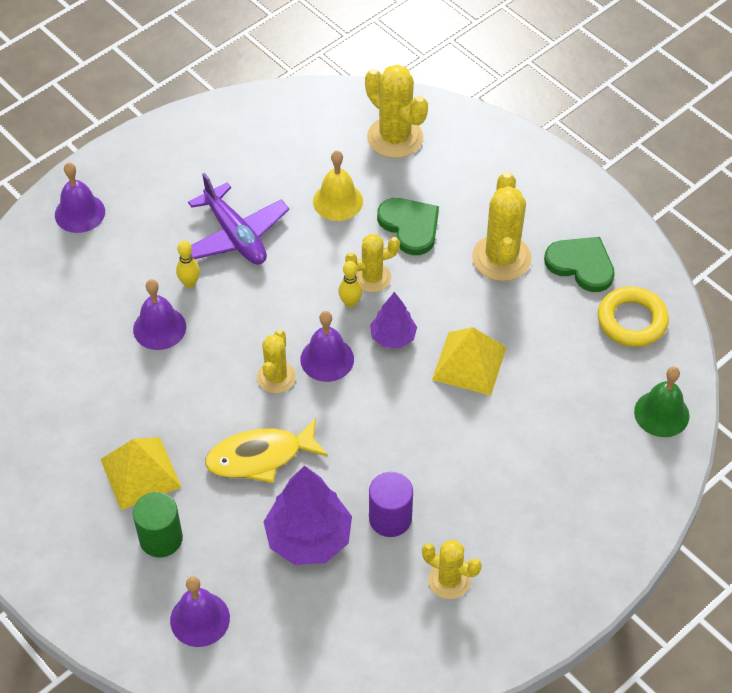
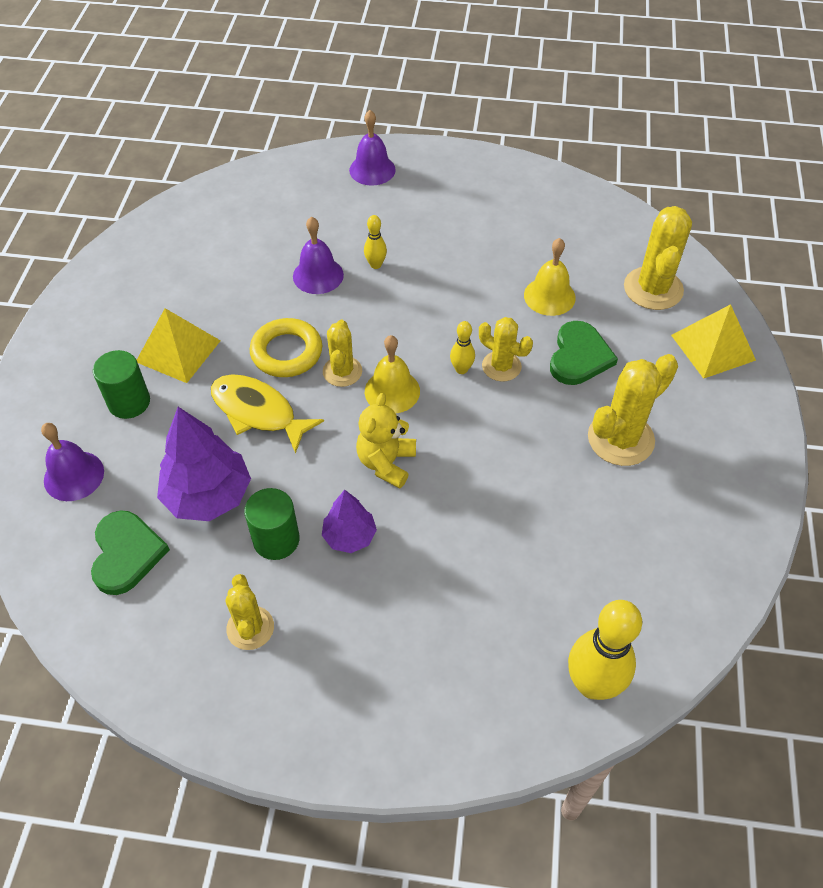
camera: 50 degrees right, 0 degrees up
(235, 235) = (447, 260): purple plane -> none
(276, 377) = (342, 371): yellow cactus -> yellow cactus turned 60 degrees counterclockwise
(327, 359) = (392, 391): purple bell -> yellow bell
(388, 407) = (386, 463): none -> yellow teddy bear
(390, 518) = (276, 540): purple cylinder -> green cylinder
(393, 337) = (458, 419): purple tree -> purple tree (349, 536)
(469, 363) = (488, 490): yellow pyramid -> yellow pyramid (712, 347)
(581, 265) = (682, 502): green heart -> green heart (126, 553)
(632, 321) = (668, 585): yellow ring -> yellow ring (286, 352)
(661, 413) = (592, 684): green bell -> yellow bowling pin

